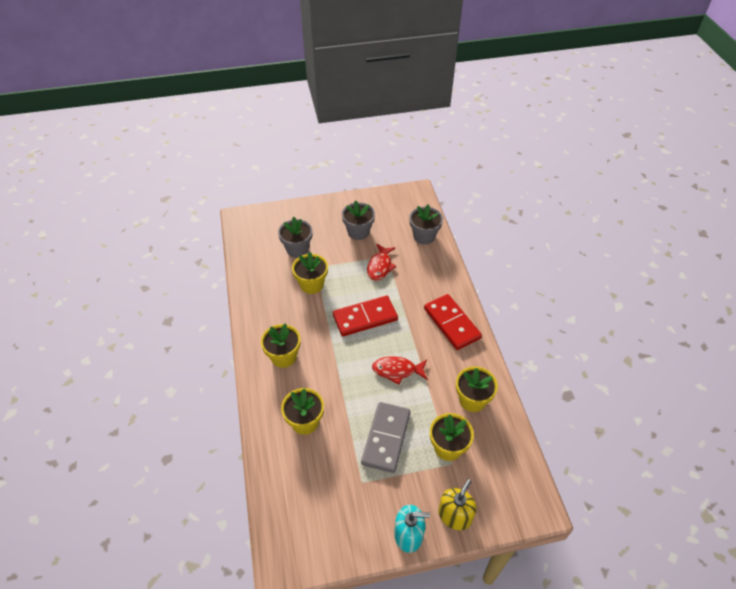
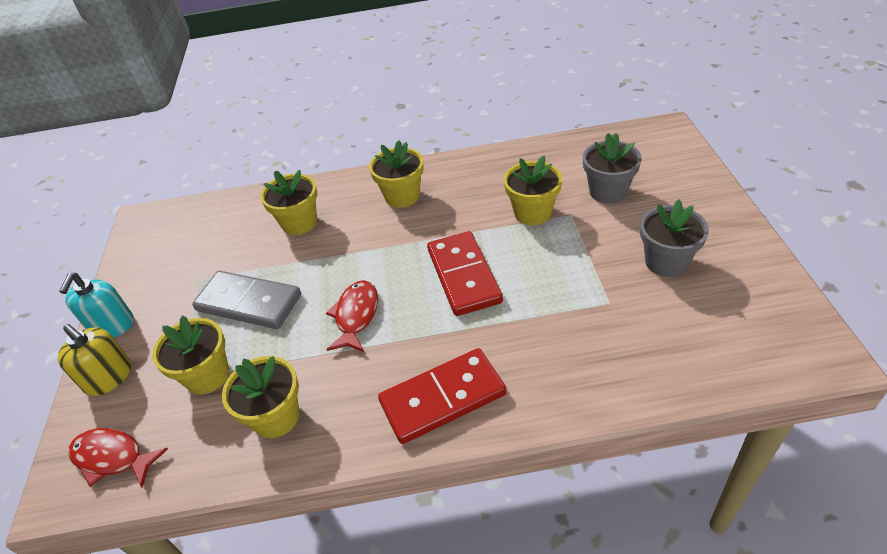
camera: 100 degrees right, 5 degrees down
(380, 266) = (581, 293): red fish -> red fish (112, 458)
(424, 236) = (677, 364): grey flower pot -> none

